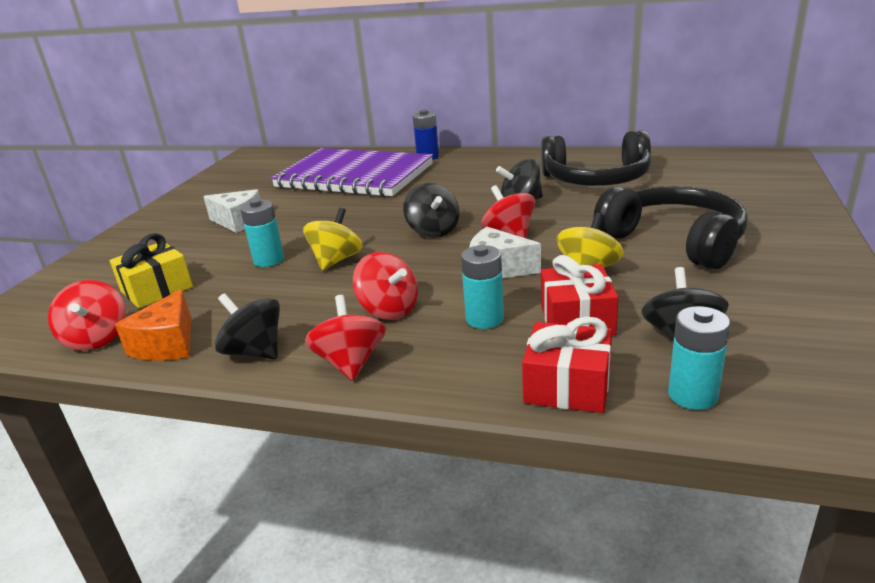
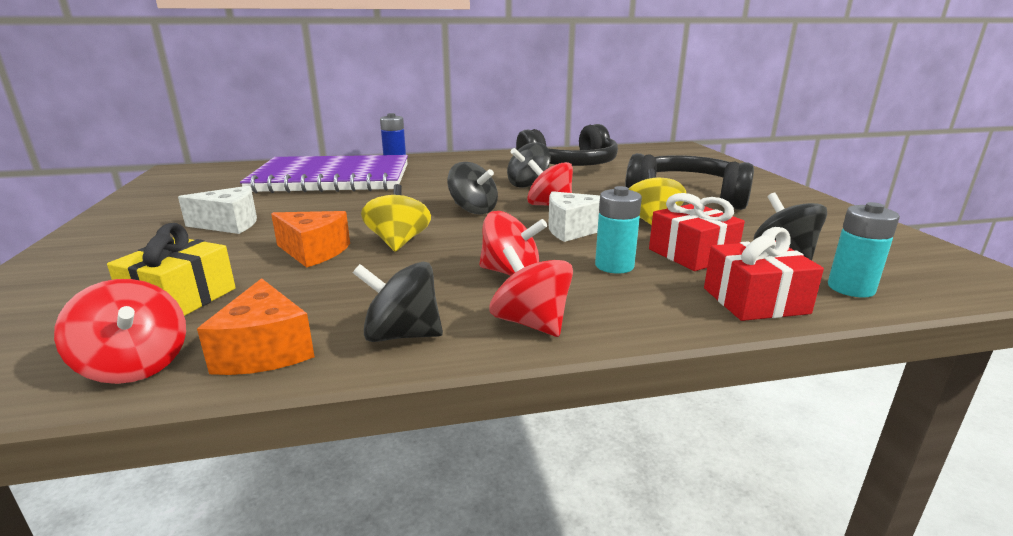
camera: 30 degrees left, 5 degrees down
(269, 260) = (314, 252): turquoise battery -> orange cheese

